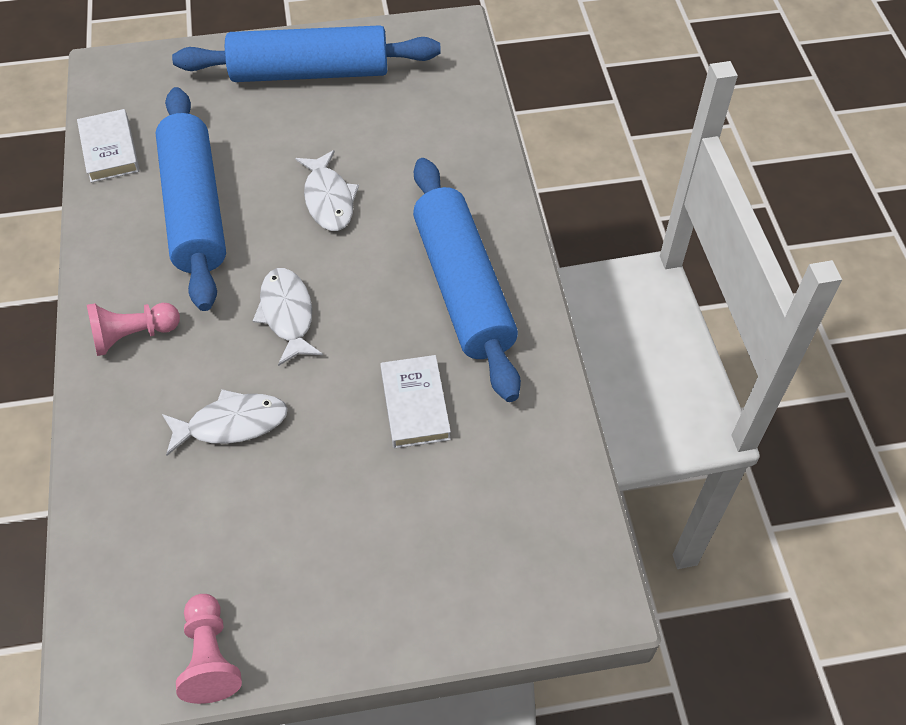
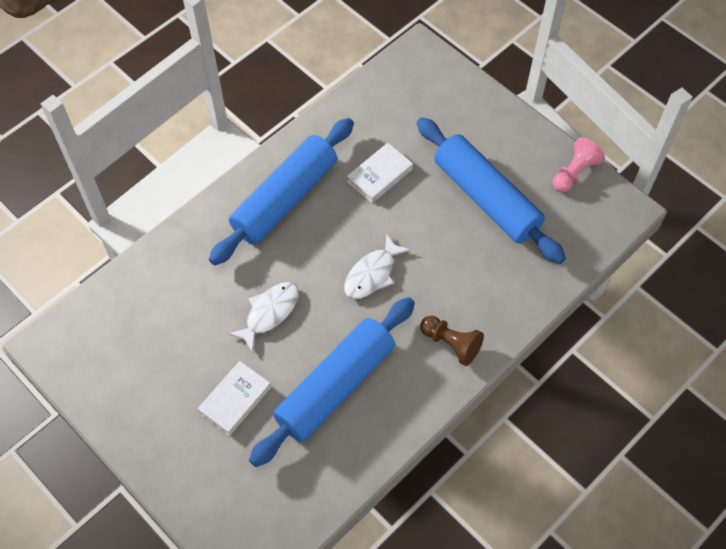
camera: 125 degrees left, 5 degrees up
(109, 150) = (326, 487): white book -> white book (235, 400)
(133, 335) = (451, 344): pink pawn -> brown pawn
(232, 424) = (460, 250): white fish -> none
(310, 72) = (156, 410): blue rolling pin -> blue rolling pin (486, 198)

